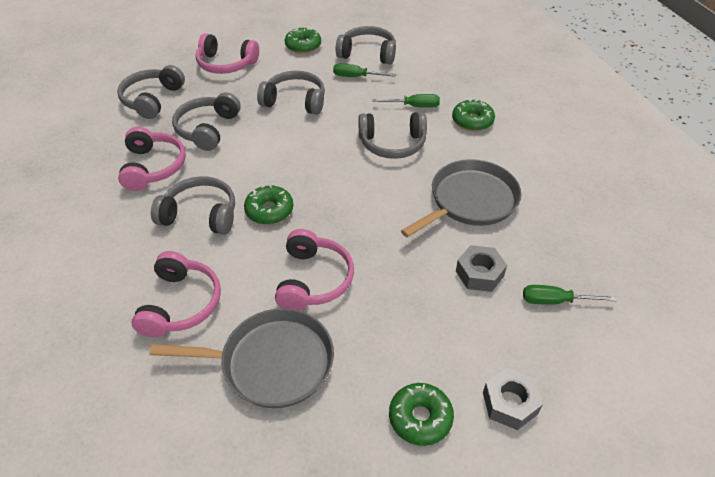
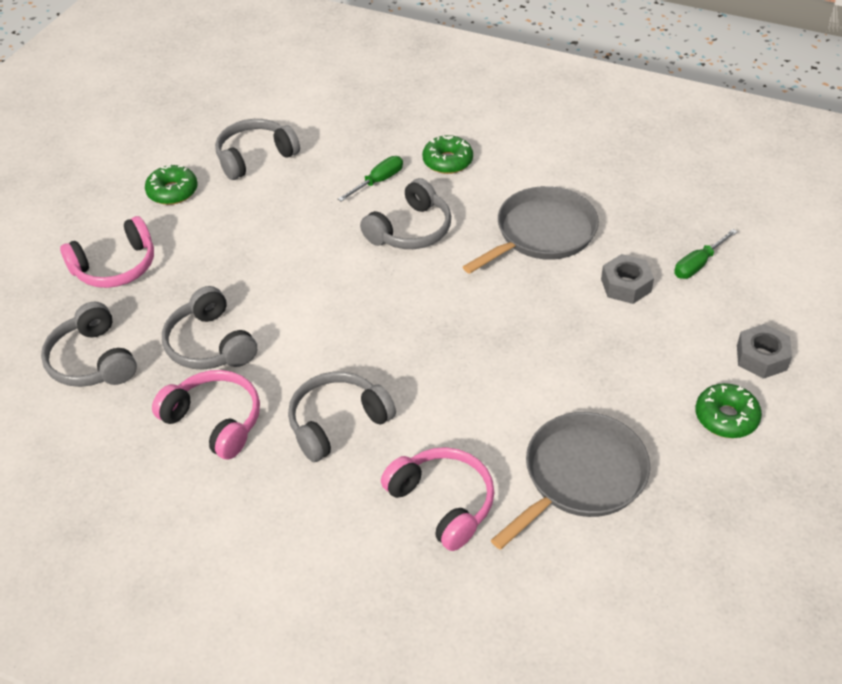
camera: 45 degrees left, 0 degrees up
(269, 210) = (394, 369): green donut -> none
(295, 101) = (256, 254): grey headphones -> none
(314, 280) = (518, 391): pink headphones -> none
(356, 77) = (280, 188): green screwdriver -> none
(470, 201) = (542, 233): grey pan -> grey pan turned 45 degrees clockwise

